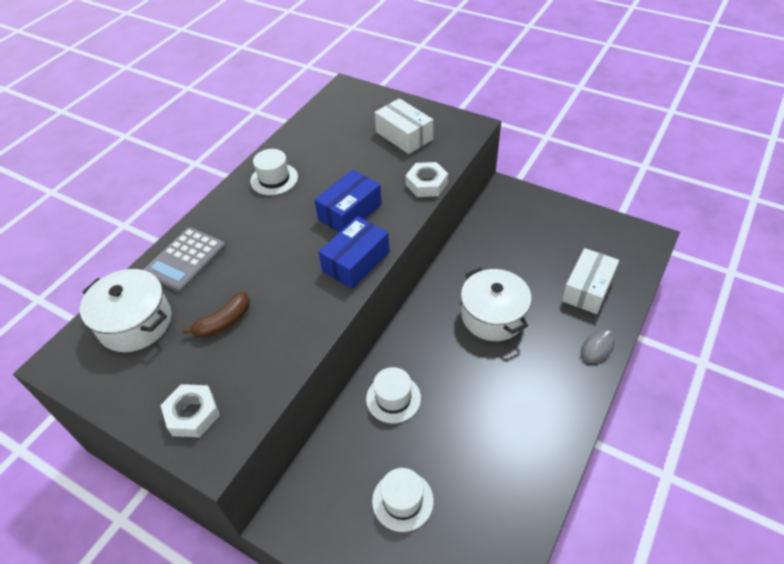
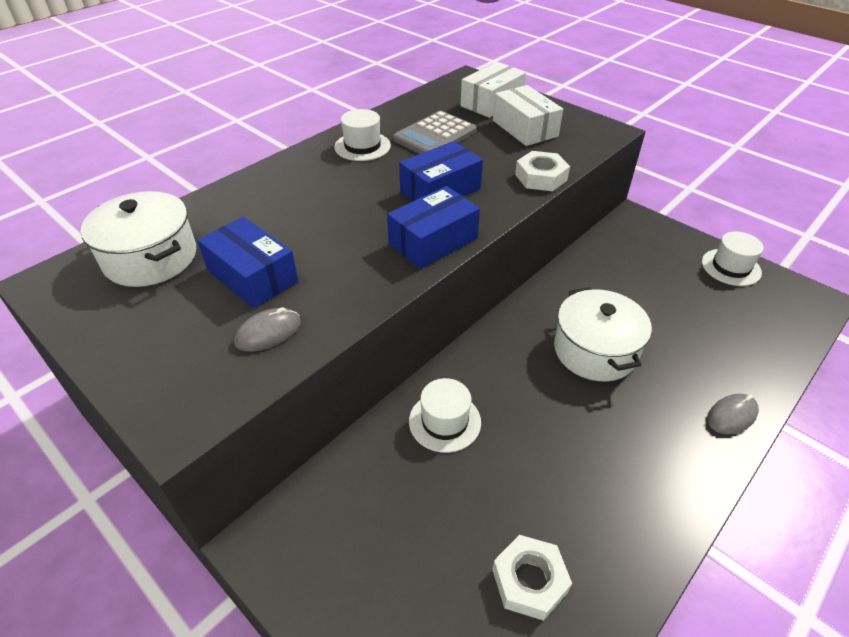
camera: 10 degrees right, 5 degrees down
(185, 260) = (234, 206): grey calculator -> grey calculator (435, 135)
(192, 414) = (174, 370): white nut -> white nut (529, 580)
(224, 322) = (252, 276): brown banana -> blue box
(253, 368) = (268, 333): none -> grey mouse
(402, 500) = (425, 555): white hat -> white hat (731, 267)
(587, 289) = (726, 343): white box -> white box (491, 102)

